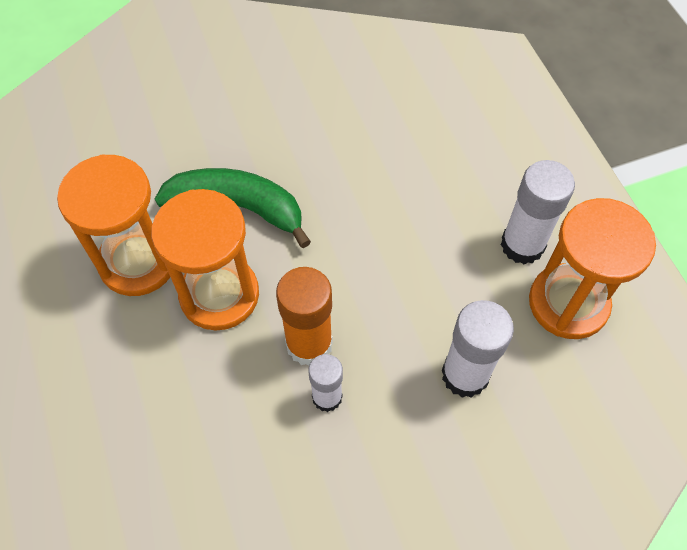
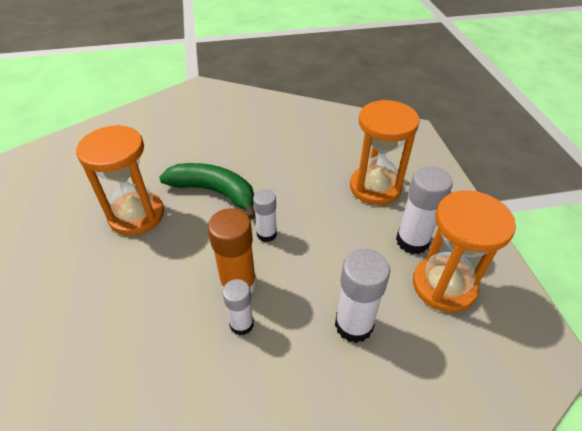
camera: 10 degrees right, 15 degrees down
(219, 295) = (184, 243): orange hourglass -> orange hourglass (375, 187)
(328, 264) = (266, 234): none -> white glue stick

